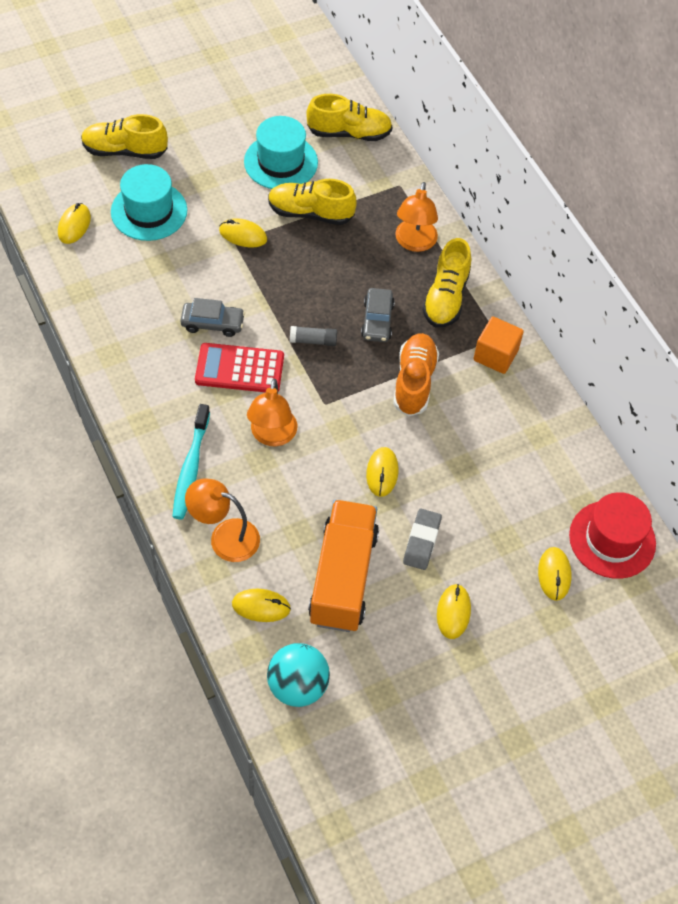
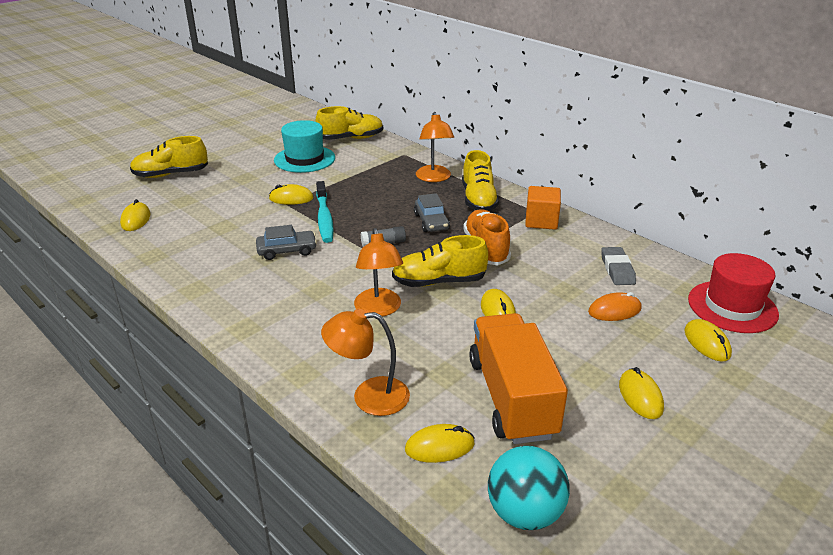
camera: 15 degrees left, 25 degrees down
(149, 211) = (203, 200): turquoise hat -> none
(191, 468) = (308, 351): turquoise toothbrush -> turquoise toothbrush (324, 218)
(239, 369) = (325, 273): red calculator -> none
(310, 213) = (342, 178): yellow shoe -> yellow shoe (439, 282)
(422, 541) = (568, 350): grey eraser -> grey eraser (617, 269)
(493, 508) = (614, 310): none -> orange mouse

